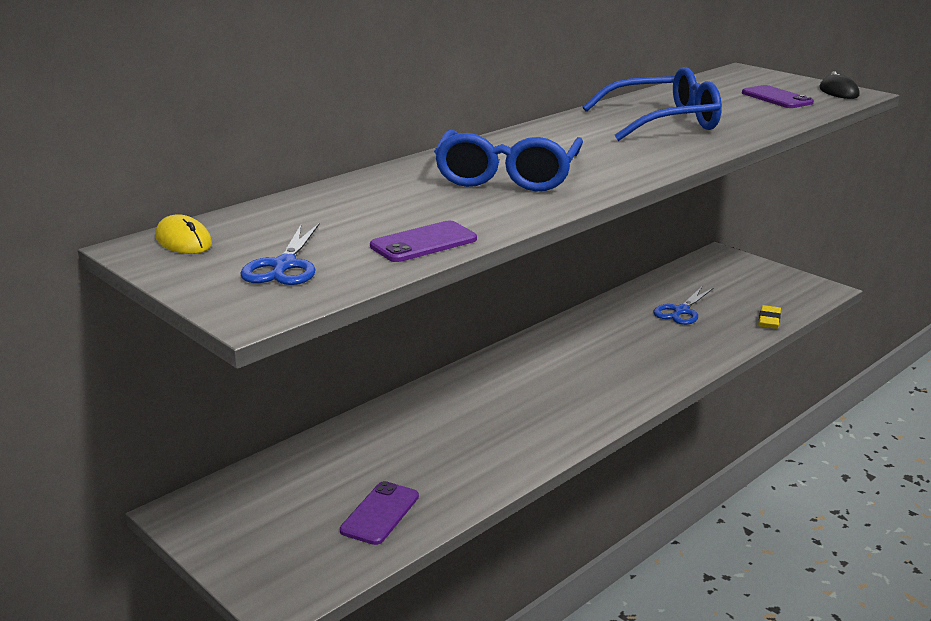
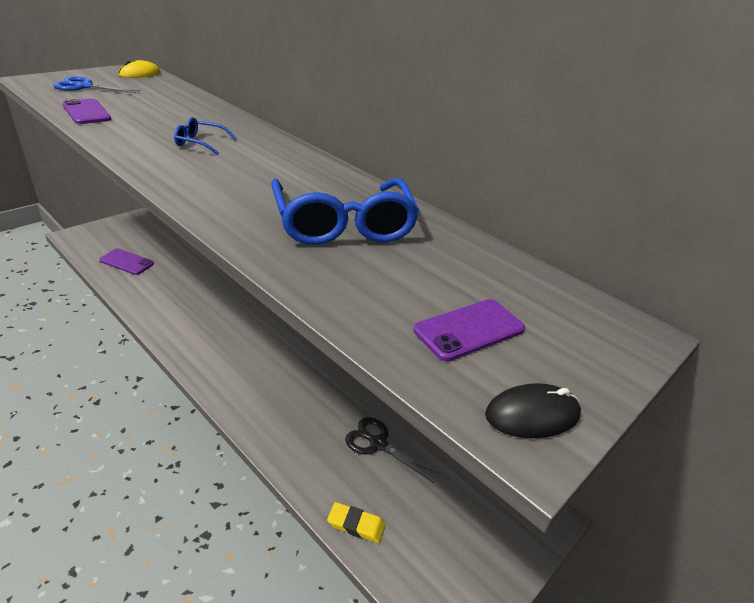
camera: 85 degrees right, 10 degrees up
(507, 176) = (200, 143): blue glasses -> blue glasses, size x0.47
(681, 311) = (378, 444): blue scissors -> black scissors

